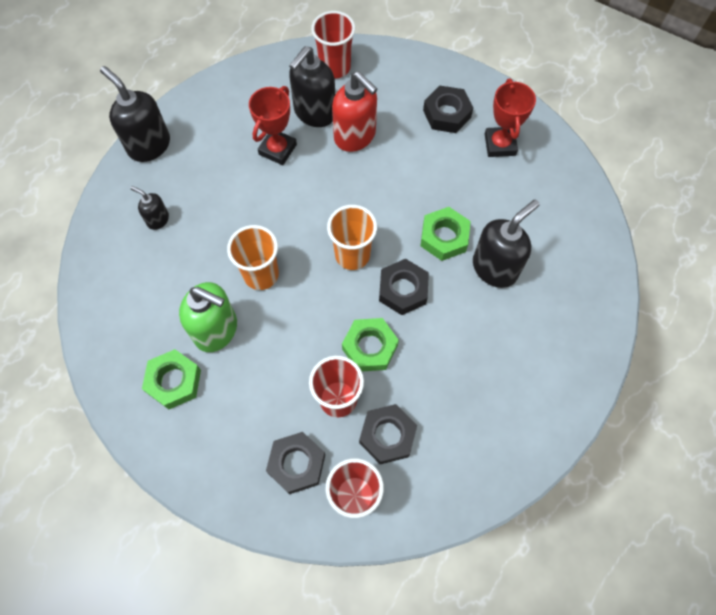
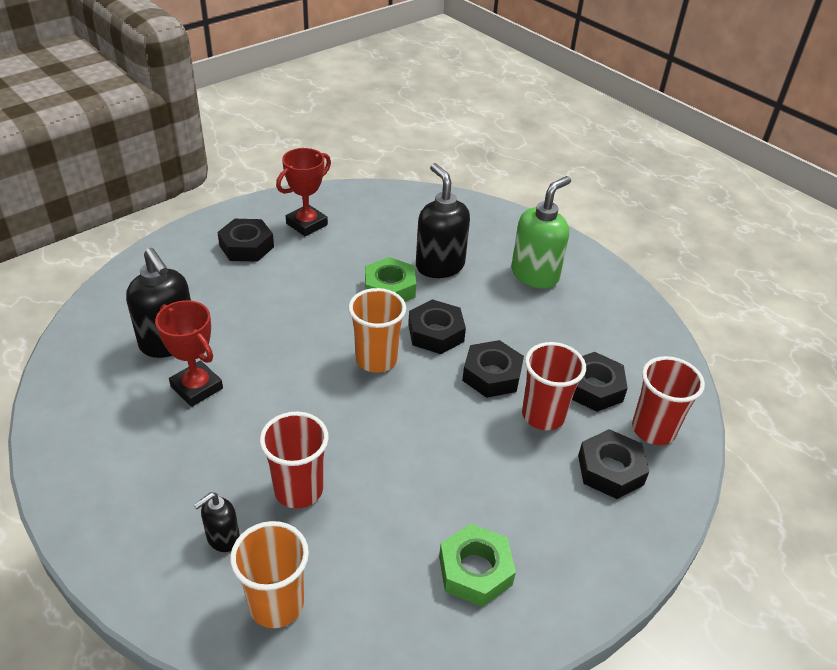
camera: 75 degrees left, 25 degrees down
(149, 145) = (91, 523): black soap dispenser -> none
(216, 330) = (419, 507): green soap dispenser -> green soap dispenser (535, 275)
(261, 274) = (362, 445): orange cup -> orange cup (276, 604)
(335, 67) = (118, 309): red cup -> red cup (298, 490)
(355, 136) = (225, 318): red soap dispenser -> none
(370, 347) = (491, 375): green nut -> black nut
(500, 144) = (307, 224): red trophy -> red trophy turned 60 degrees counterclockwise

